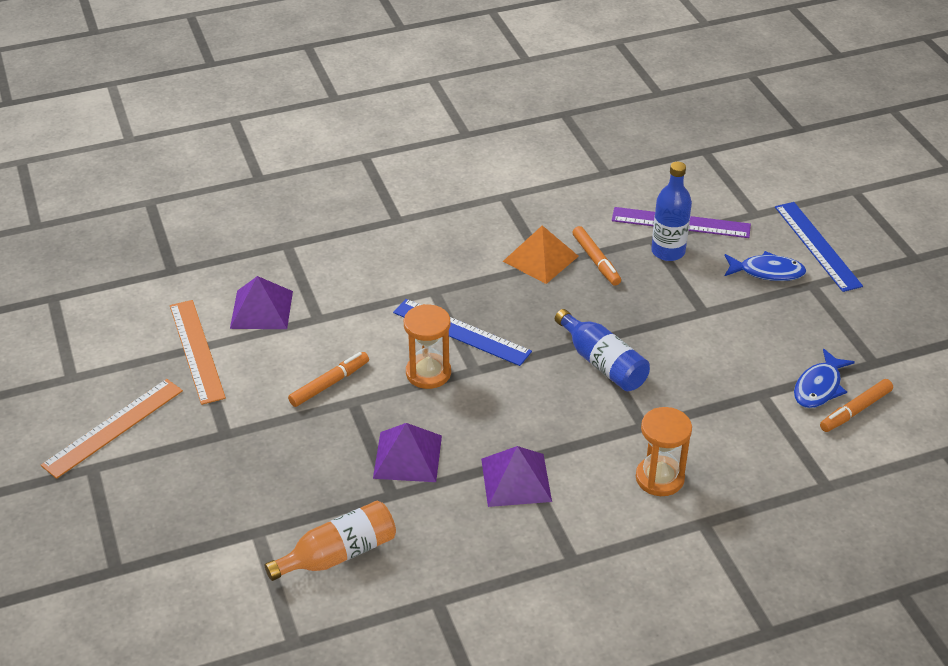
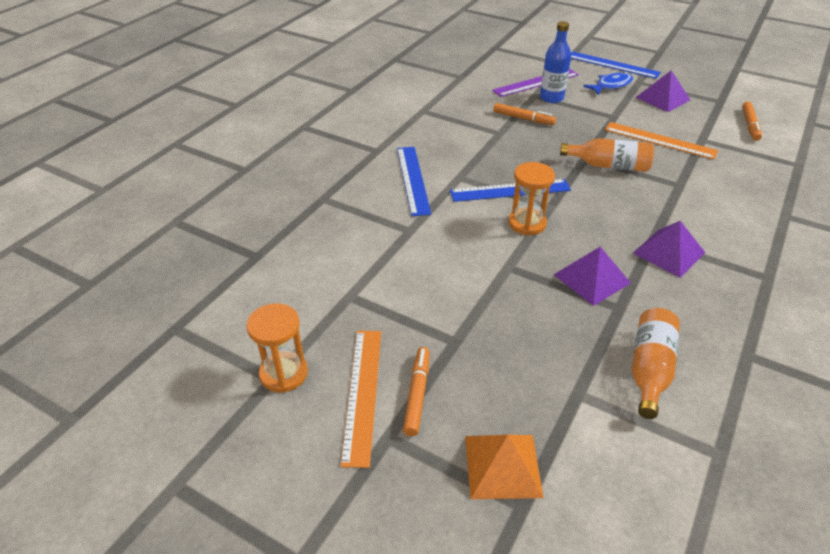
camera: 40 degrees left, 0 degrees up
(197, 351) = (352, 298): orange ruler -> orange ruler (660, 140)
(261, 309) = (362, 245): purple pyramid -> purple pyramid (663, 98)
(329, 384) = (477, 265): orange marker -> orange marker (417, 394)
(388, 270) = (413, 179): none -> blue ruler
(540, 258) = (493, 131): orange pyramid -> orange pyramid (503, 466)
(602, 363) = (609, 166): blue bottle -> orange bottle
(659, 478) = (730, 206): orange hourglass -> orange hourglass (284, 373)
(819, 387) = (719, 123): blue fish -> none

